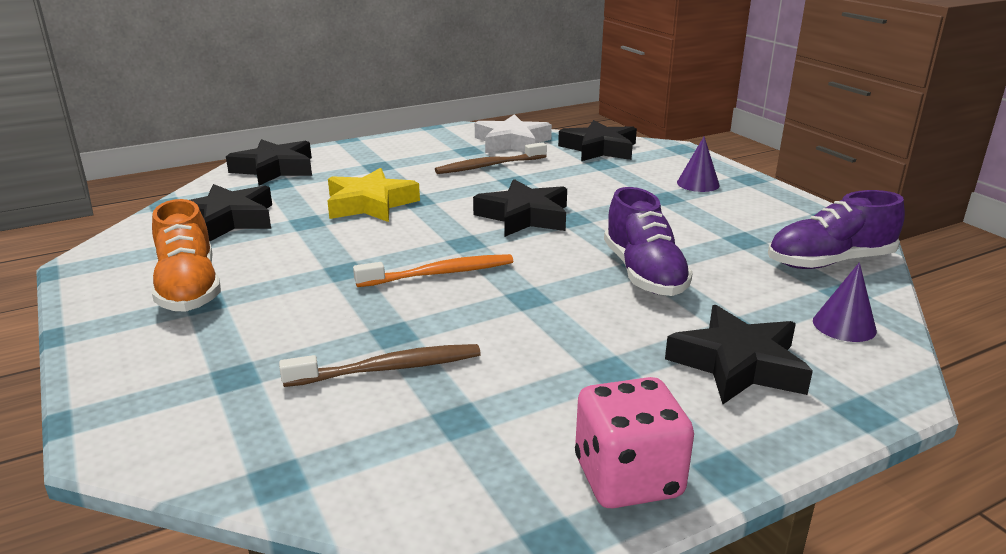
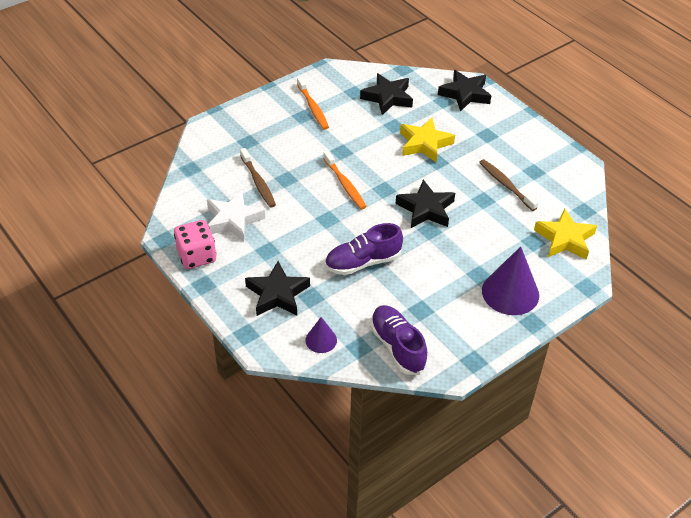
camera: 80 degrees right, 20 degrees up
(189, 288) = (313, 108): orange shoe -> orange toothbrush
(512, 142) = (559, 191): white star -> white star (233, 220)
(599, 149) = (565, 239): black star -> yellow star
(698, 184) = (510, 292): purple cone -> purple cone, size x1.89

